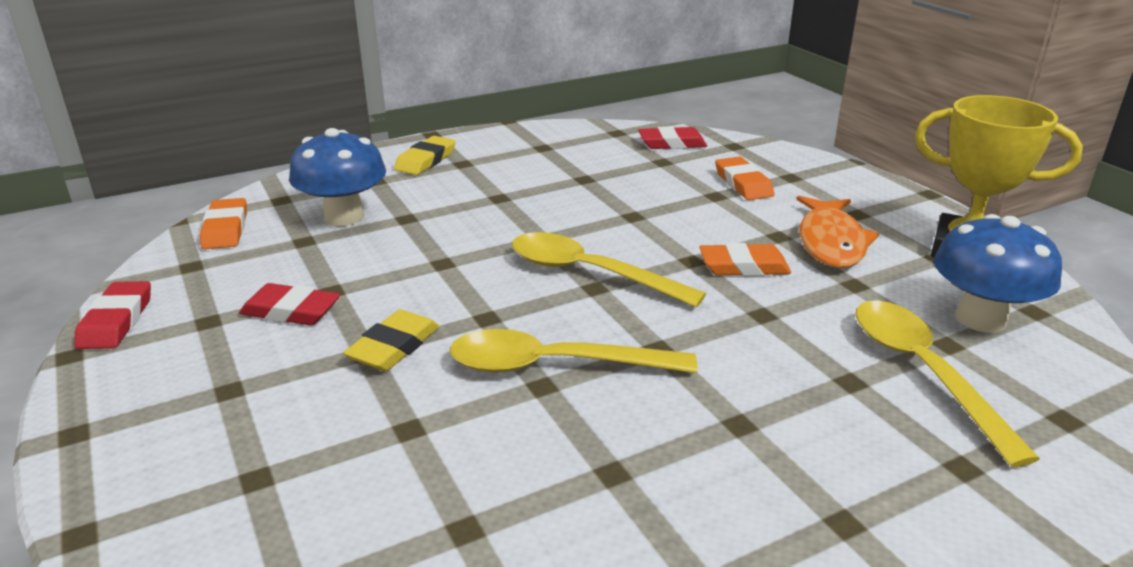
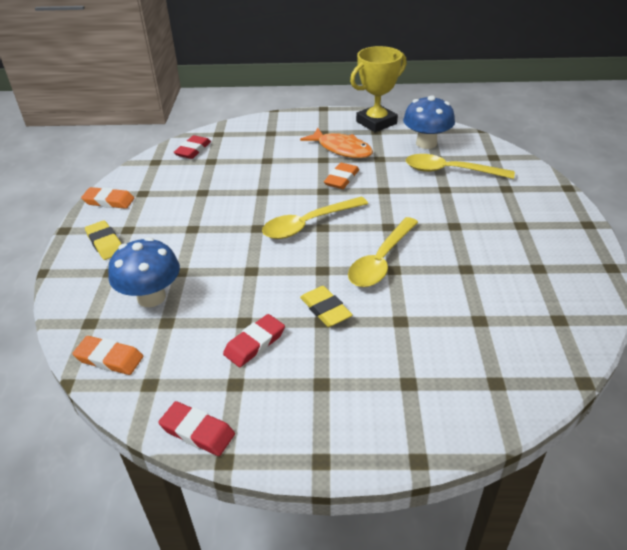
camera: 60 degrees left, 10 degrees up
(743, 183) = (263, 148): orange eraser -> orange eraser (109, 201)

